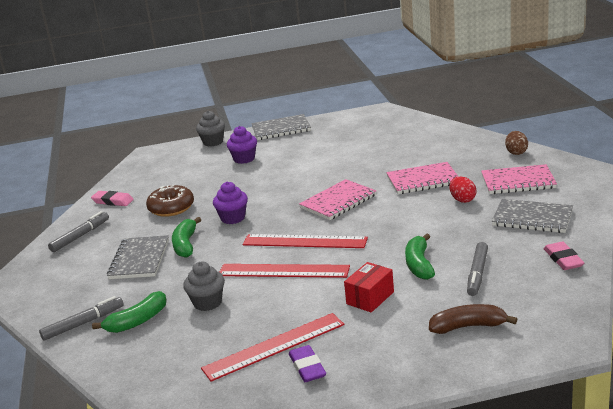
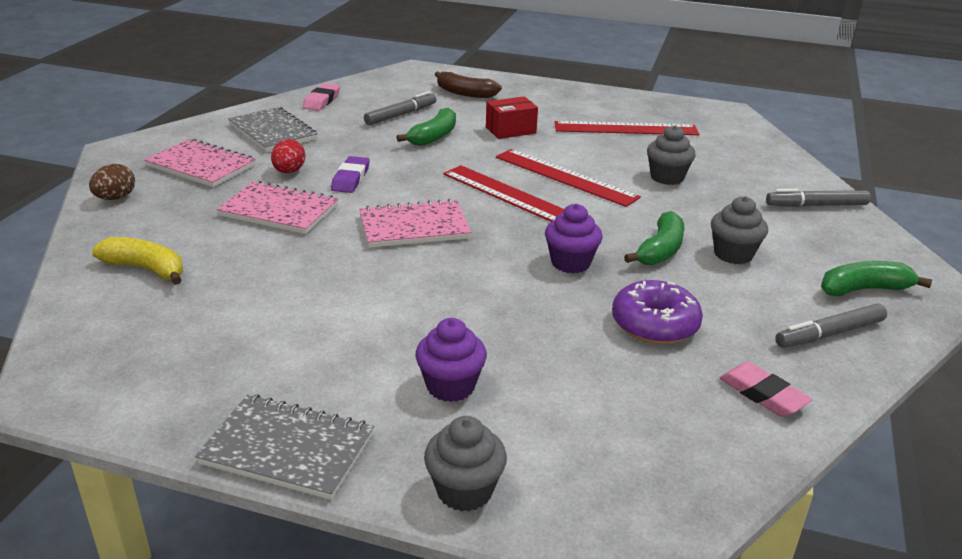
camera: 155 degrees left, 5 degrees up
(137, 321) = (751, 187): green banana -> green banana (864, 289)
(140, 259) = (733, 254): grey notebook -> grey cupcake
(171, 208) = (654, 324): brown donut -> purple donut
(307, 367) = (610, 111): purple eraser -> purple eraser (350, 178)
(429, 140) = (146, 269): none -> yellow banana

